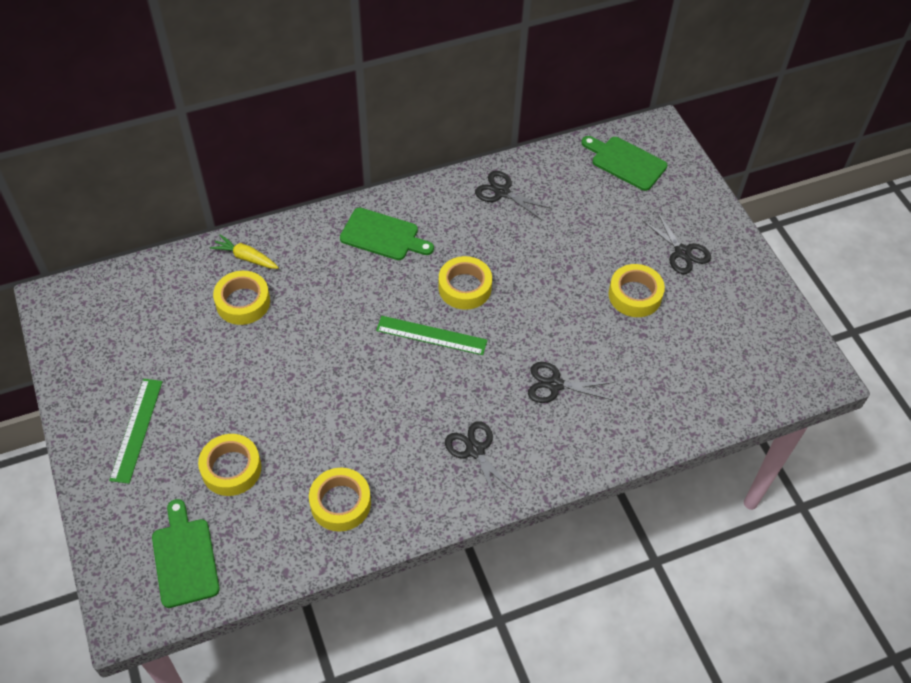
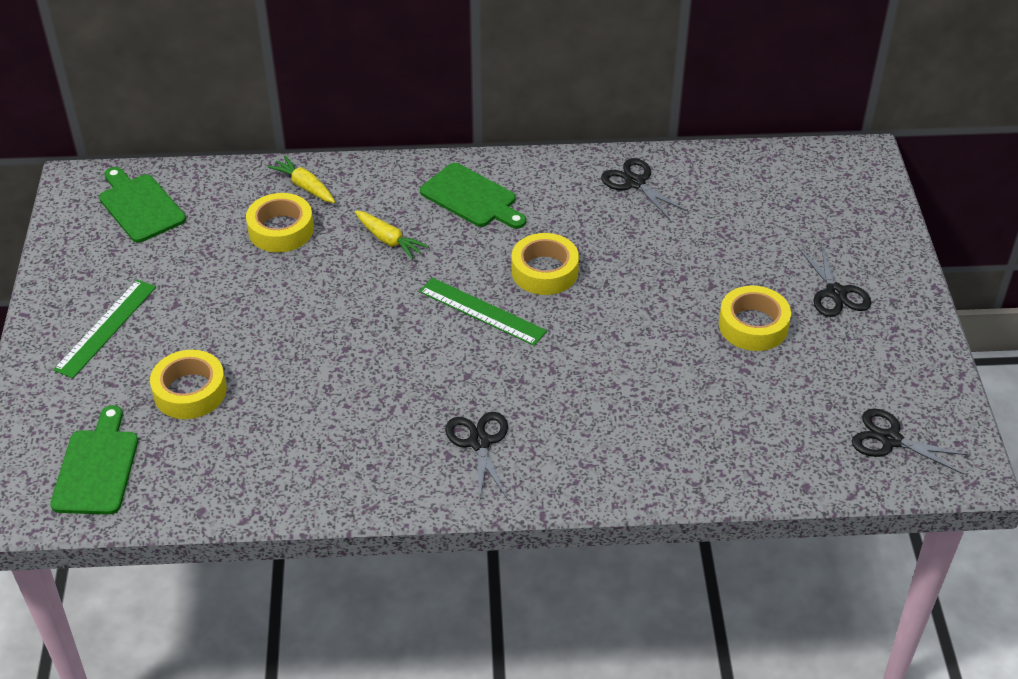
camera: 20 degrees right, 10 degrees down
(333, 290) = (389, 240): none -> yellow carrot
(340, 503) = (296, 457): yellow tape -> none
(555, 384) = (609, 397): black scissors -> black scissors (890, 439)
(625, 162) = (804, 182): green cutting board -> green cutting board (140, 206)

